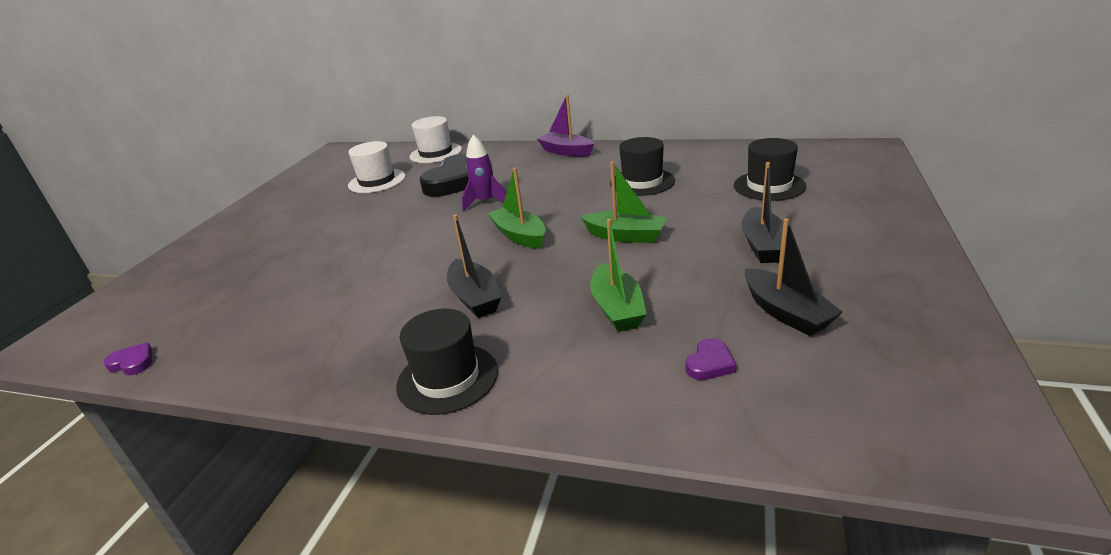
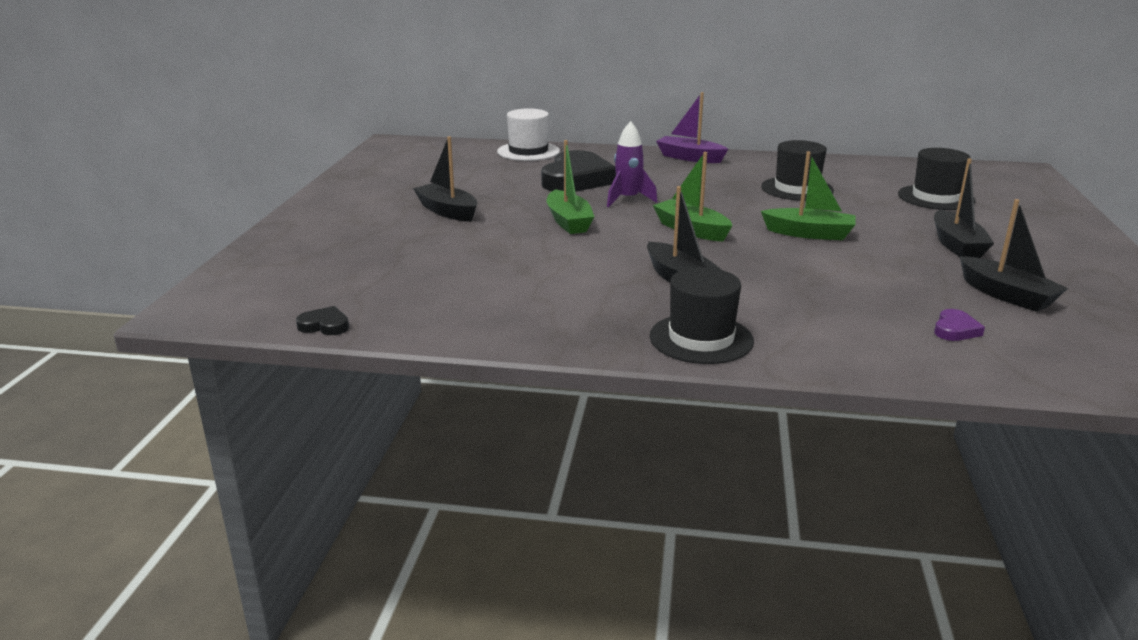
camera: 10 degrees left, 5 degrees down
(133, 363) = (324, 325): purple heart -> black heart
(327, 223) = (447, 211): none -> black boat
(377, 181) = (475, 175): white hat -> none
(617, 308) = (839, 290): green boat -> green boat (568, 222)

